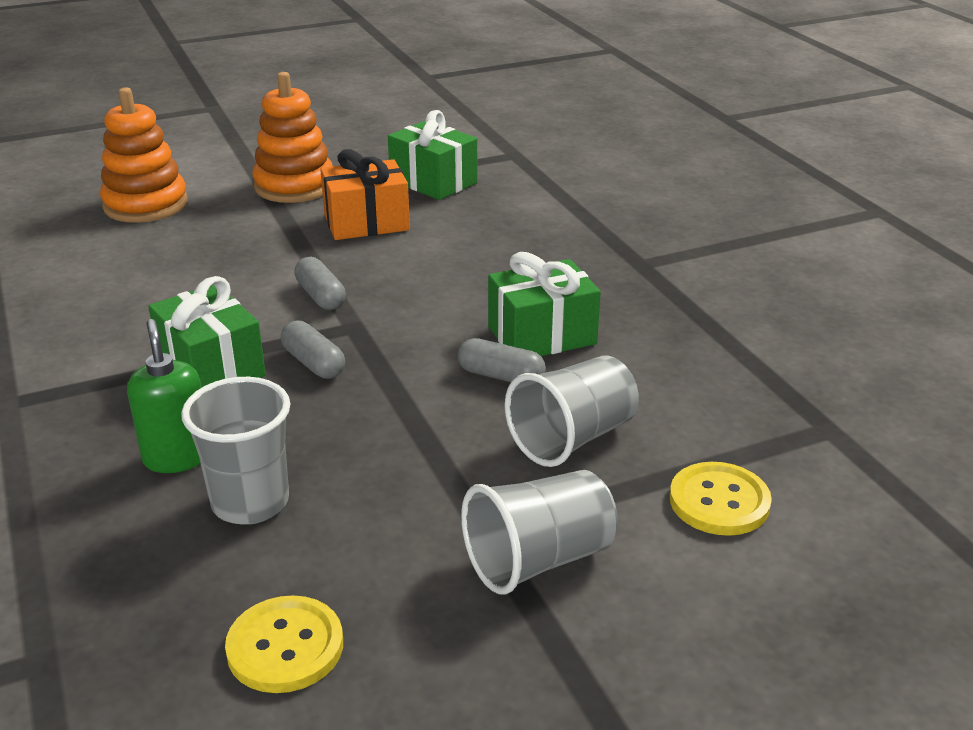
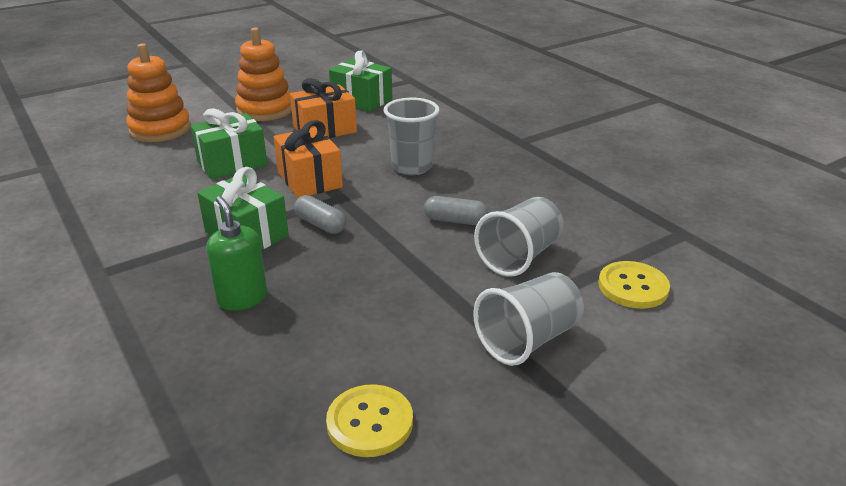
camera: 10 degrees left, 0 degrees up
(250, 503) = (308, 324): grey cup -> grey cup (412, 167)
(320, 296) = (309, 180): grey capsule -> orange gift
(542, 335) = (473, 192): green gift -> green gift (232, 163)

